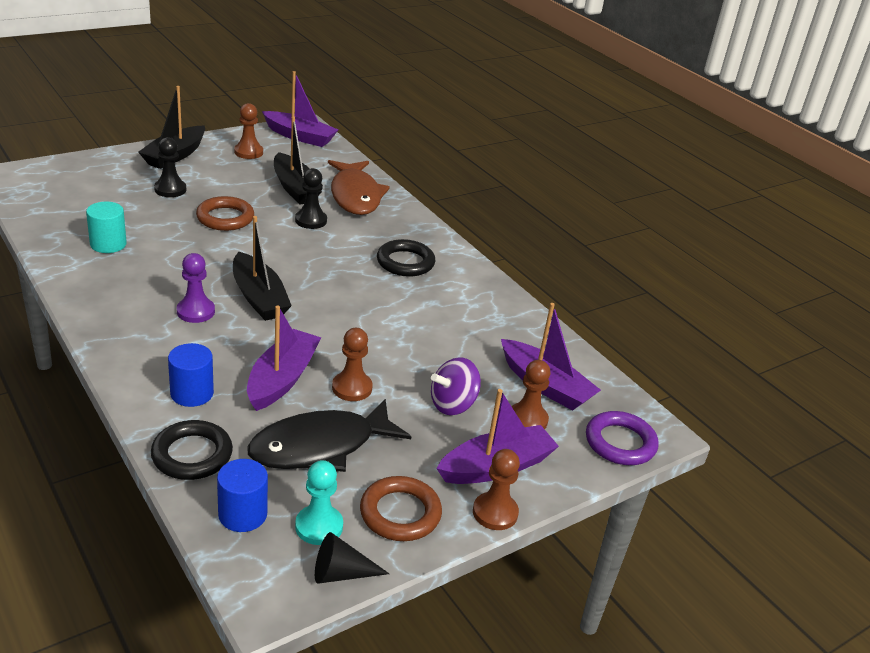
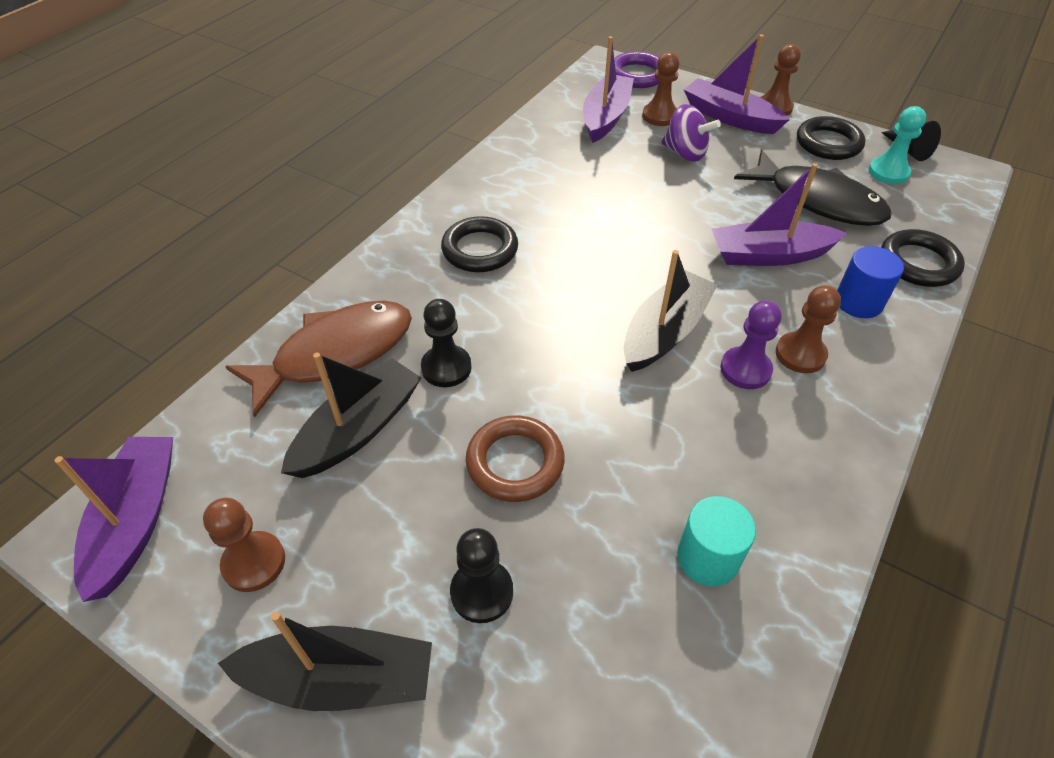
camera: 110 degrees left, 15 degrees up
(242, 514) = (929, 210): blue cylinder -> none
(352, 388) = (730, 210): brown pawn -> brown pawn (800, 354)
(400, 513) = (828, 143): brown ring -> black ring

